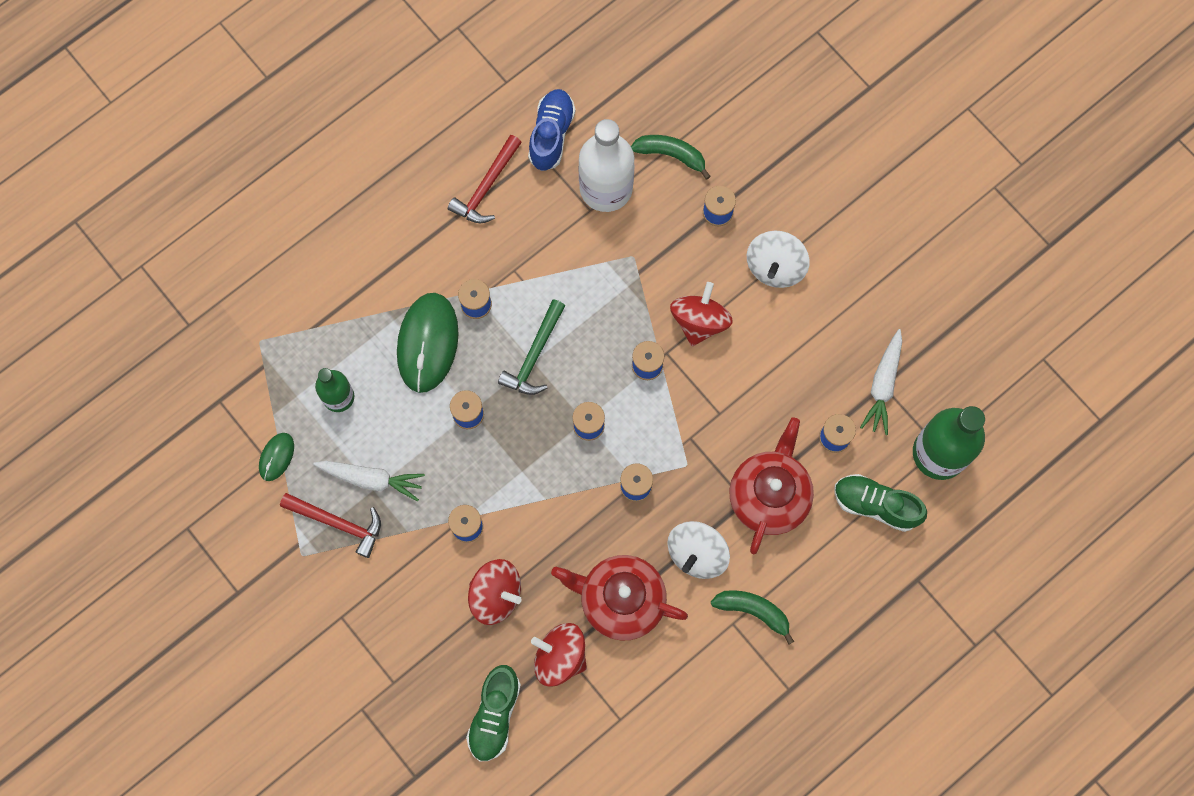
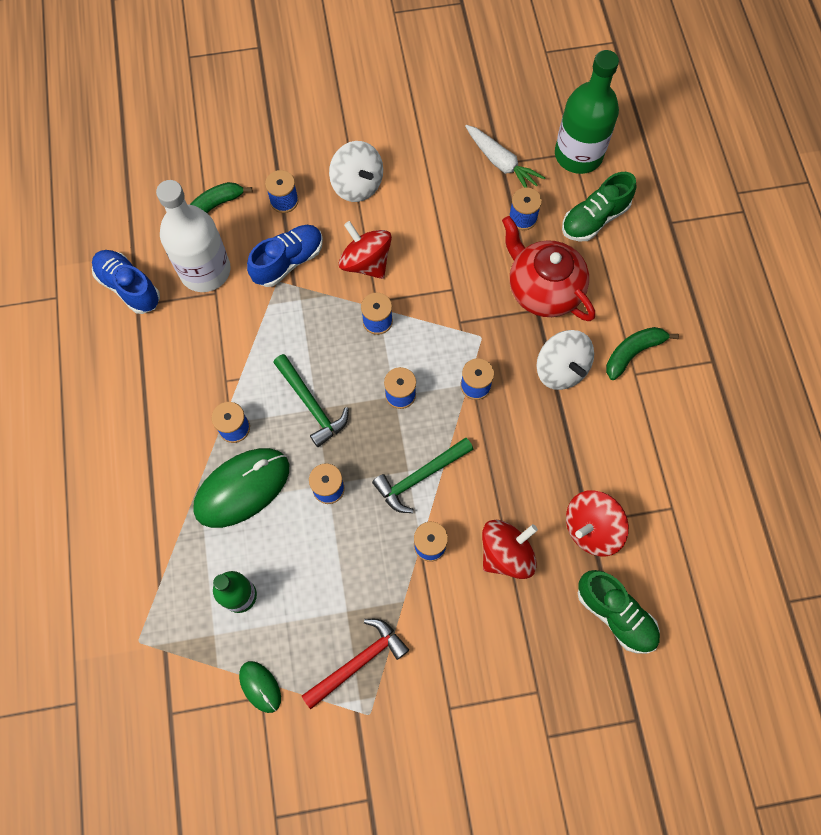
camera: 60 degrees left, 5 degrees down
(371, 479) = (336, 607): white carrot -> none
(428, 343) = (242, 488): green mouse -> green mouse turned 75 degrees counterclockwise
(486, 187) = (136, 363): red hammer -> none
(522, 484) = (419, 477): none -> green hammer
(620, 600) = (568, 451): red teapot -> none
(658, 253) = (288, 261): none -> blue shoe

